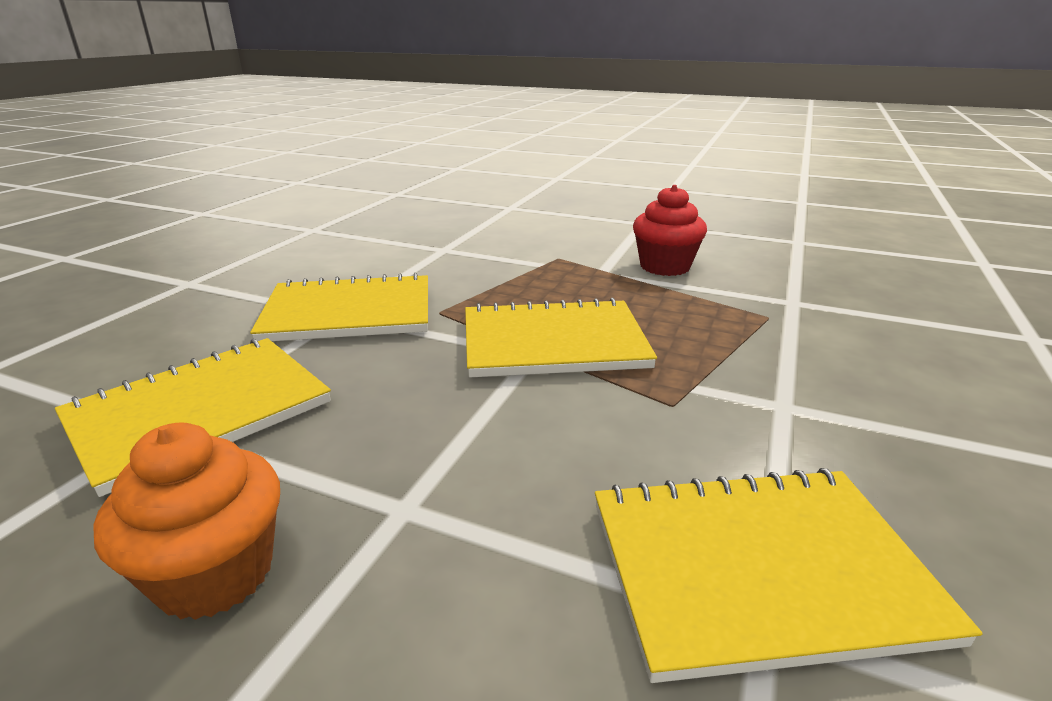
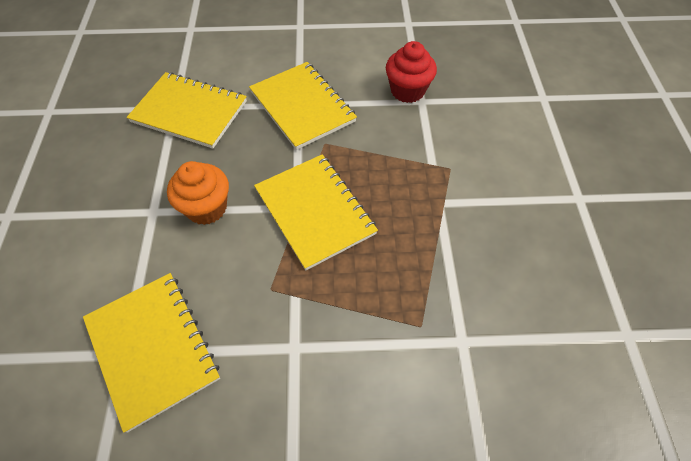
camera: 65 degrees right, 30 degrees up
(215, 573) = (106, 177): orange cupcake -> orange cupcake (206, 208)
(665, 267) = (479, 239): red cupcake -> red cupcake (407, 91)

